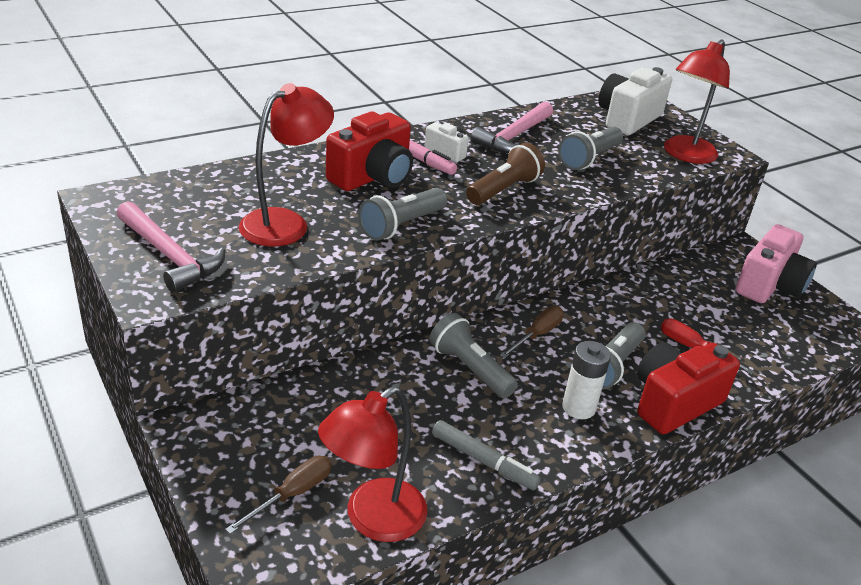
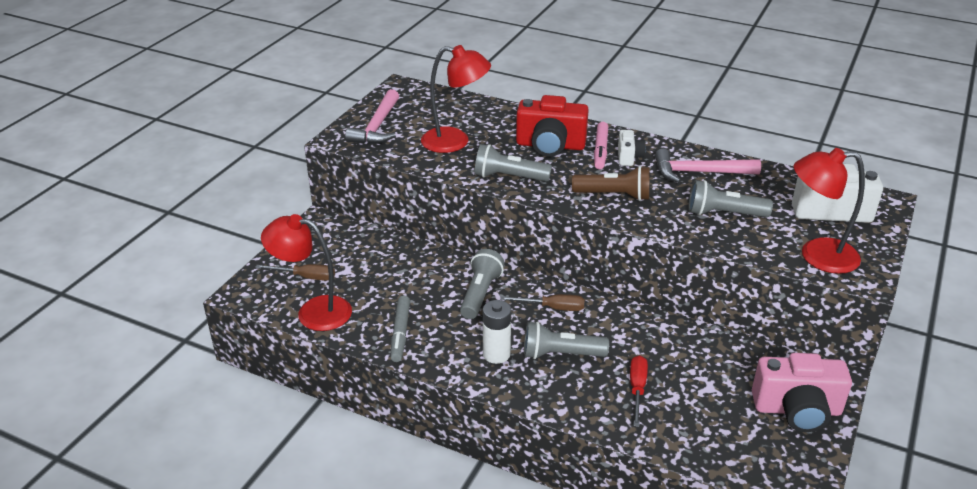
camera: 60 degrees right, 0 degrees up
(674, 403) = (556, 399): red camera -> none

